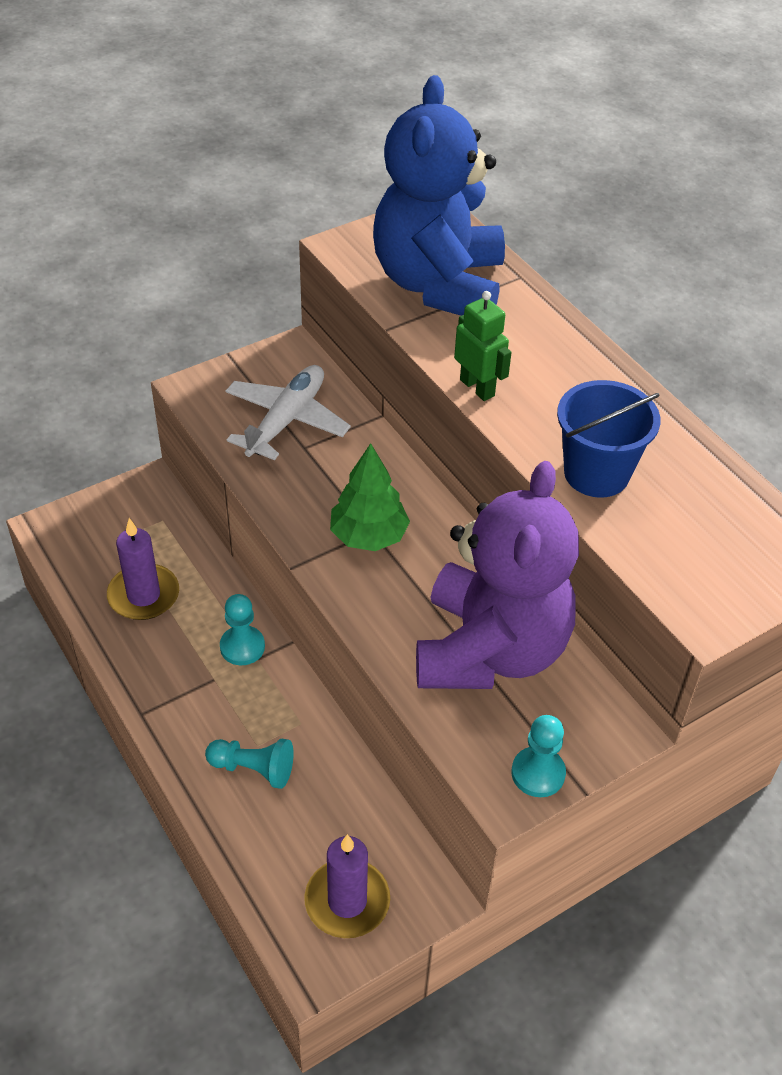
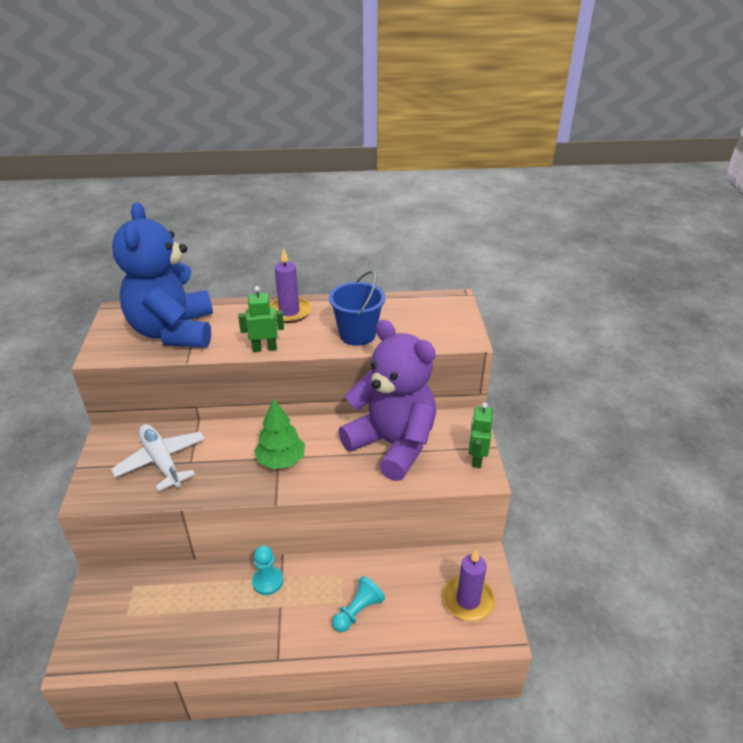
camera: 60 degrees left, 10 degrees down
(143, 595) = (185, 621): purple candle -> purple candle (289, 312)
(438, 284) = (174, 332): blue teddy bear -> blue teddy bear turned 45 degrees clockwise
(538, 773) = (476, 459): turquoise pawn -> green robot

